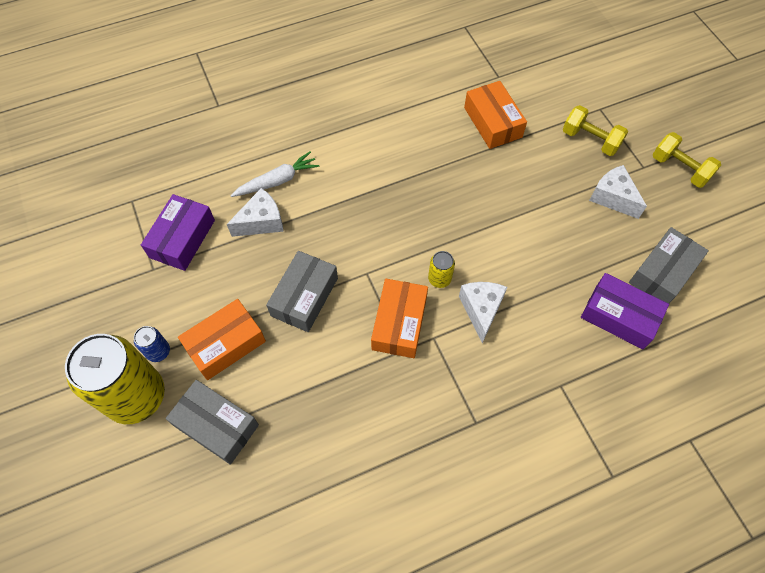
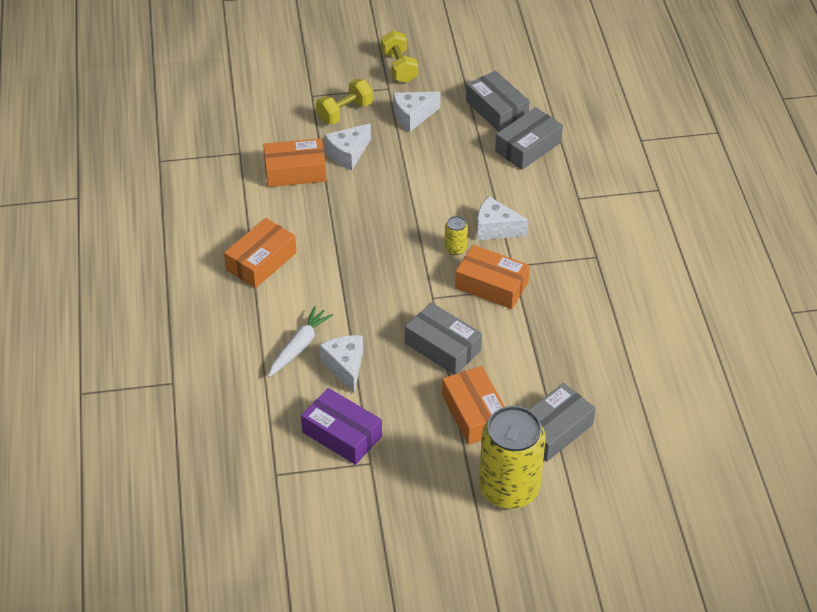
camera: 75 degrees left, 15 degrees down
(158, 351) = (466, 467): blue can -> none
(277, 181) = (299, 346): white carrot -> white carrot turned 45 degrees clockwise
(371, 127) = (261, 261): none -> orange box
(533, 157) = (348, 154): none -> white cheese
(619, 316) = (528, 147): purple box -> grey box
(679, 169) = (399, 67): yellow dumbbell -> yellow dumbbell turned 75 degrees counterclockwise

